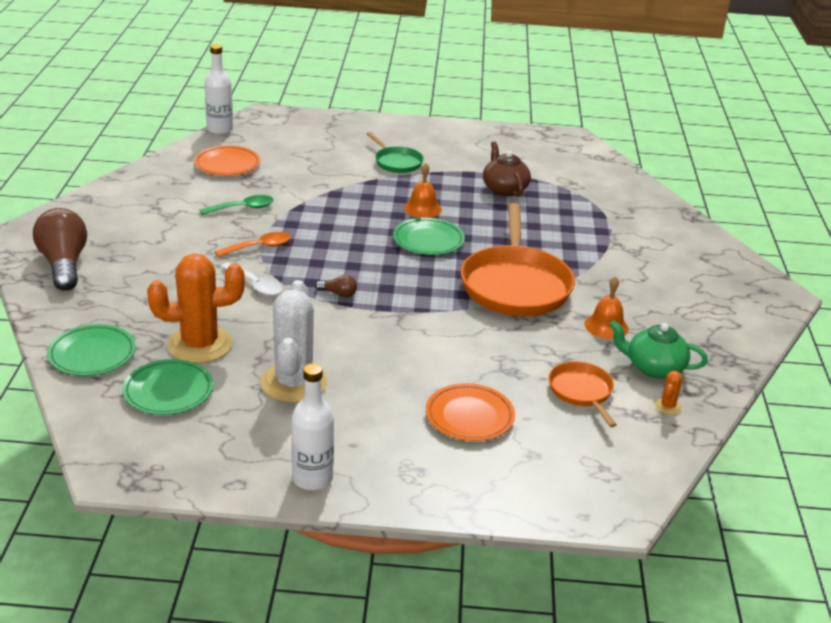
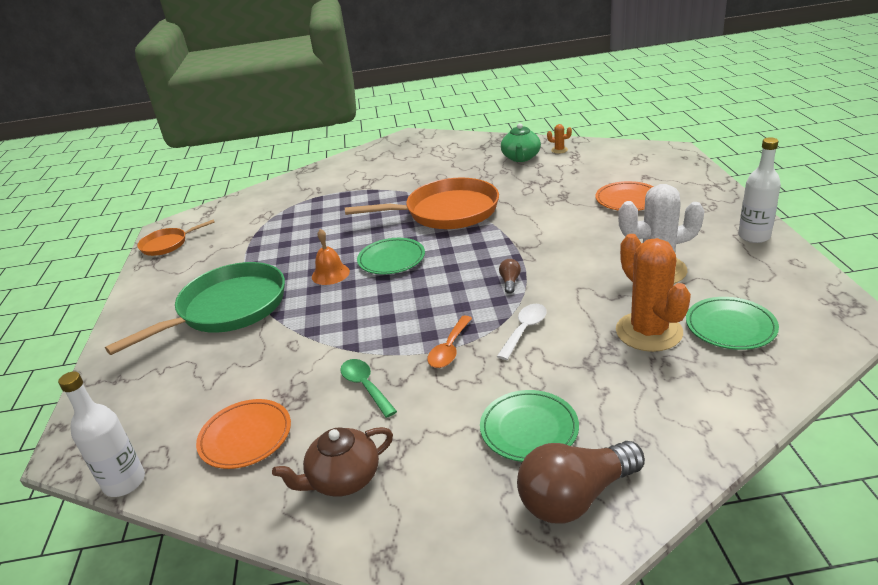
camera: 95 degrees left, 0 degrees up
(92, 354) = (725, 394): green plate -> green plate (529, 429)
(259, 247) = (449, 349): orange spoon -> orange spoon turned 120 degrees counterclockwise
(396, 162) = (227, 309): green pan -> green pan, size x1.97
(504, 189) = (280, 242): brown teapot -> brown teapot (343, 479)
(581, 392) = (566, 173): orange pan -> orange pan (167, 244)
(606, 326) = (482, 176): orange bell -> none

